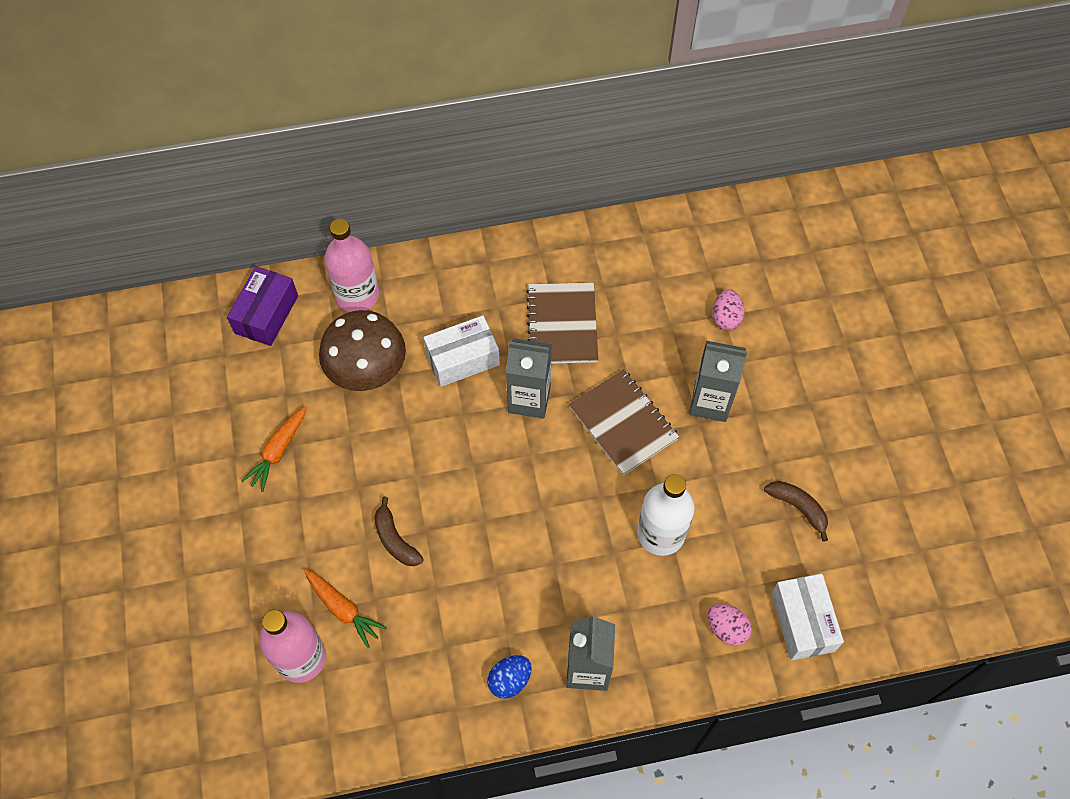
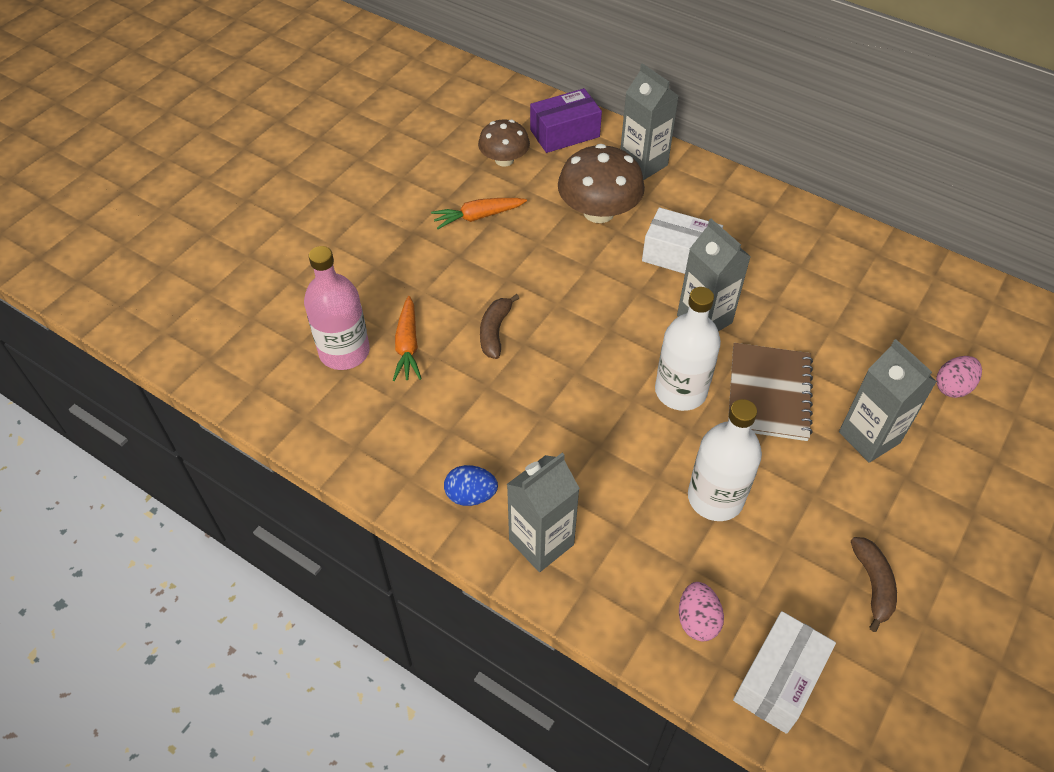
camera: 45 degrees right, 10 degrees down
(243, 380) = (504, 160): none -> brown mushroom
(357, 295) = (643, 164): pink bottle -> grey carton
(562, 325) = (789, 289): brown notebook -> none
(567, 472) = (680, 391): none -> white bottle

